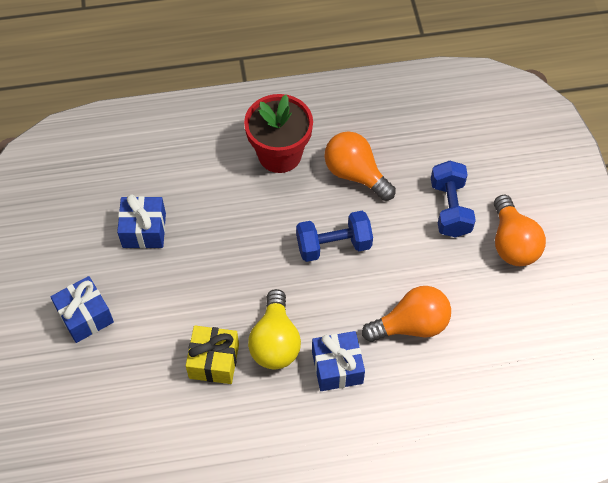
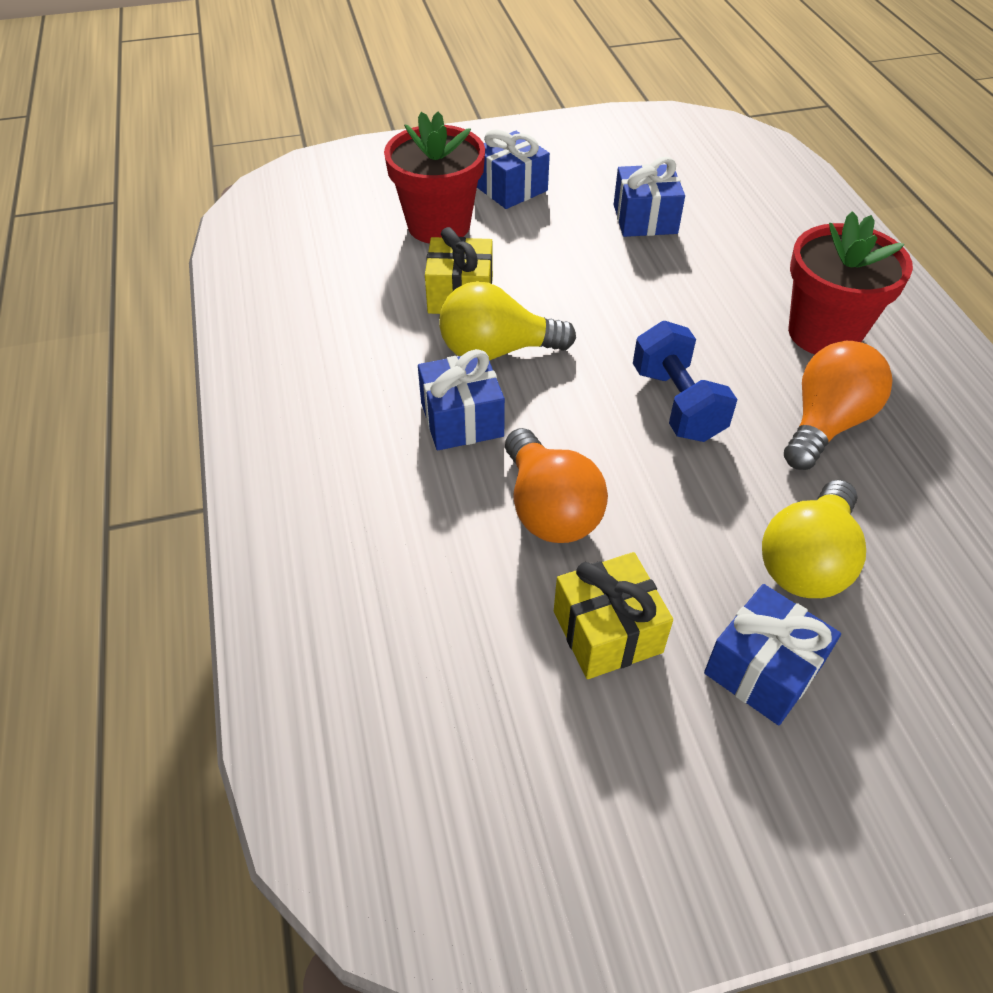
camera: 85 degrees right, 10 degrees down
(126, 372) = (439, 225): none -> red flower pot
(450, 208) = (807, 561): blue dumbbell -> yellow light bulb
(491, 307) = (607, 631): none -> yellow gift
(512, 243) = (762, 669): orange light bulb -> blue gift

